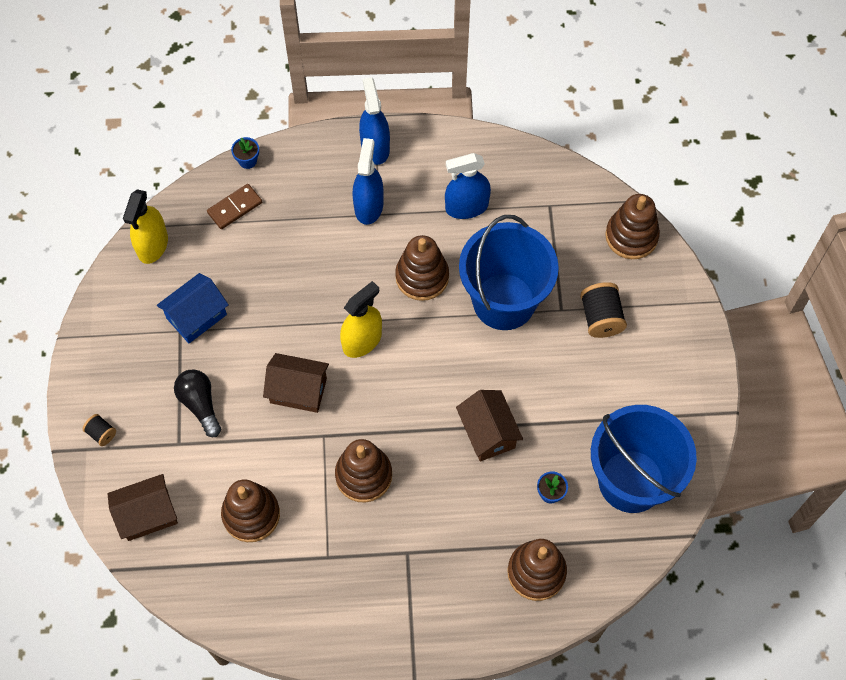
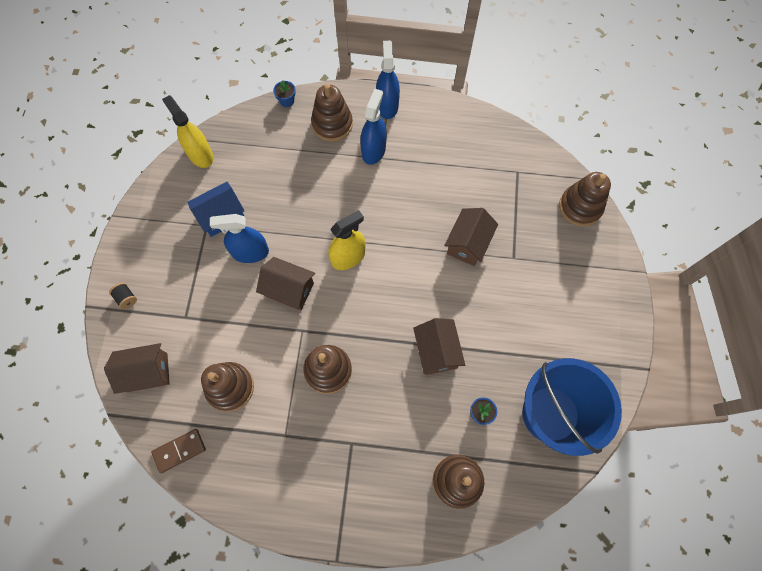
camera: 10 degrees right, 5 degrees up
(152, 245) = (200, 155): yellow spray bottle -> yellow spray bottle turned 120 degrees clockwise
(200, 404) = (209, 288): black light bulb -> none
(235, 207) = (269, 135): brown domino -> brown domino (179, 450)
(422, 277) = (405, 213): brown stacking toy -> brown stacking toy (332, 124)
(466, 207) = (451, 163): blue spray bottle -> blue spray bottle (250, 252)
(504, 301) = (468, 243): blue bucket -> brown house
(601, 318) = (545, 270): black spool -> none

